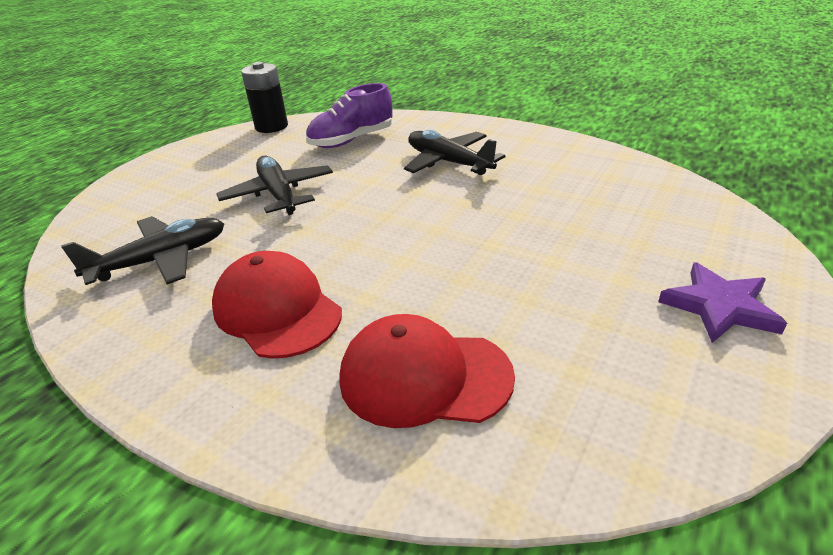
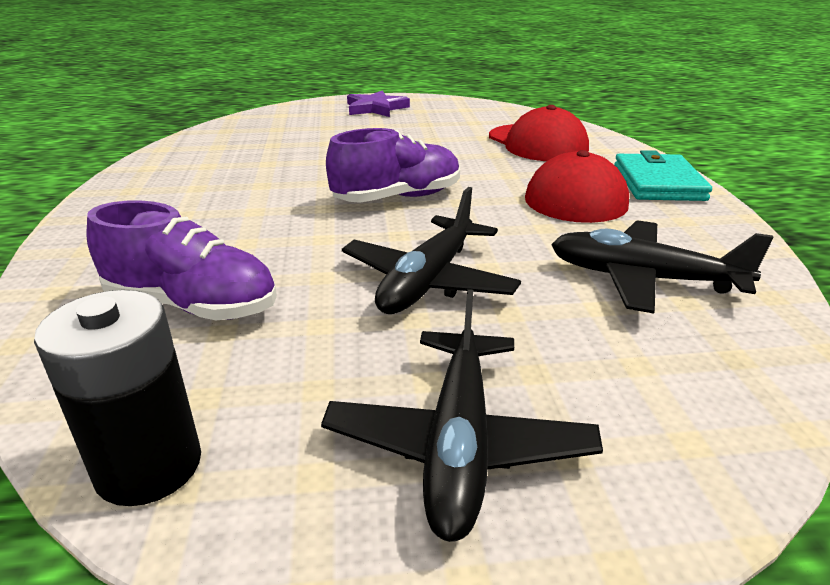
camera: 130 degrees left, 5 degrees down
(212, 389) = (658, 183): none -> turquoise wallet
(393, 220) = (397, 198): none -> purple shoe
(448, 162) = (234, 211): black plane -> black plane (458, 443)

